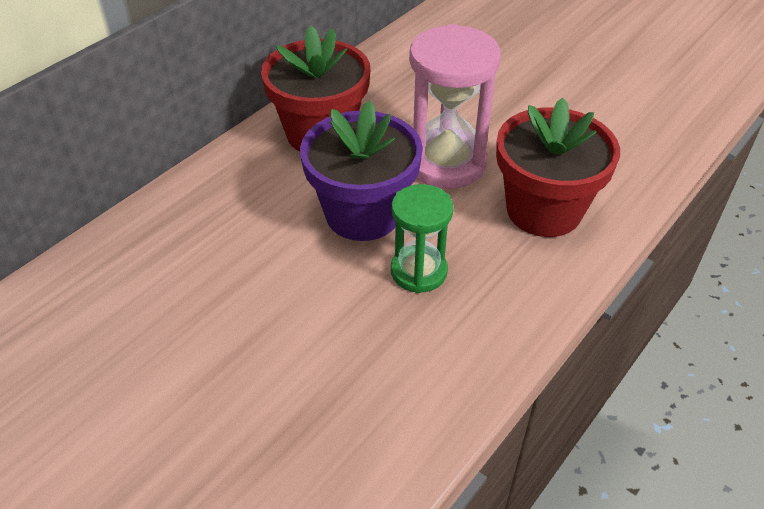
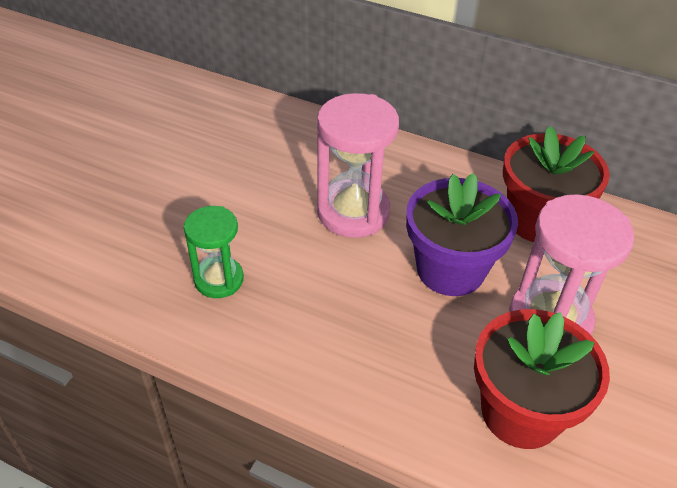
camera: 75 degrees right, 0 degrees up
(243, 276) = (353, 212): none -> pink hourglass
(418, 271) = (397, 320): green hourglass -> green hourglass (219, 279)

